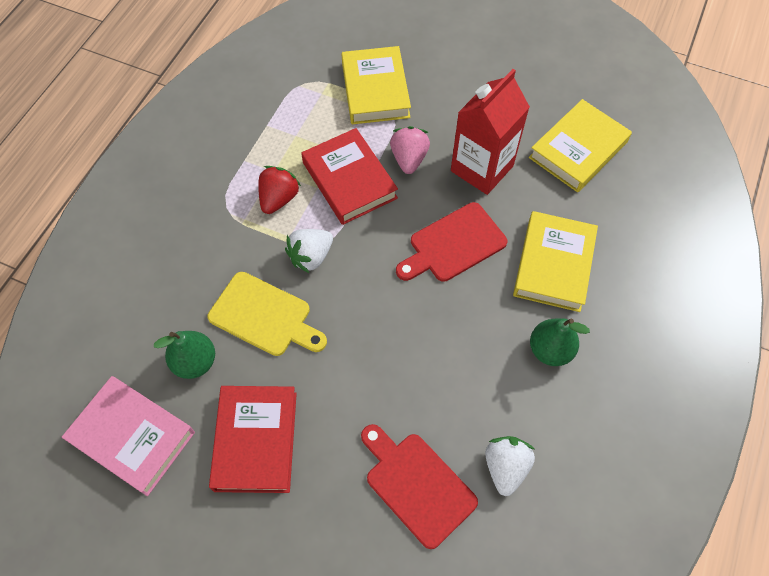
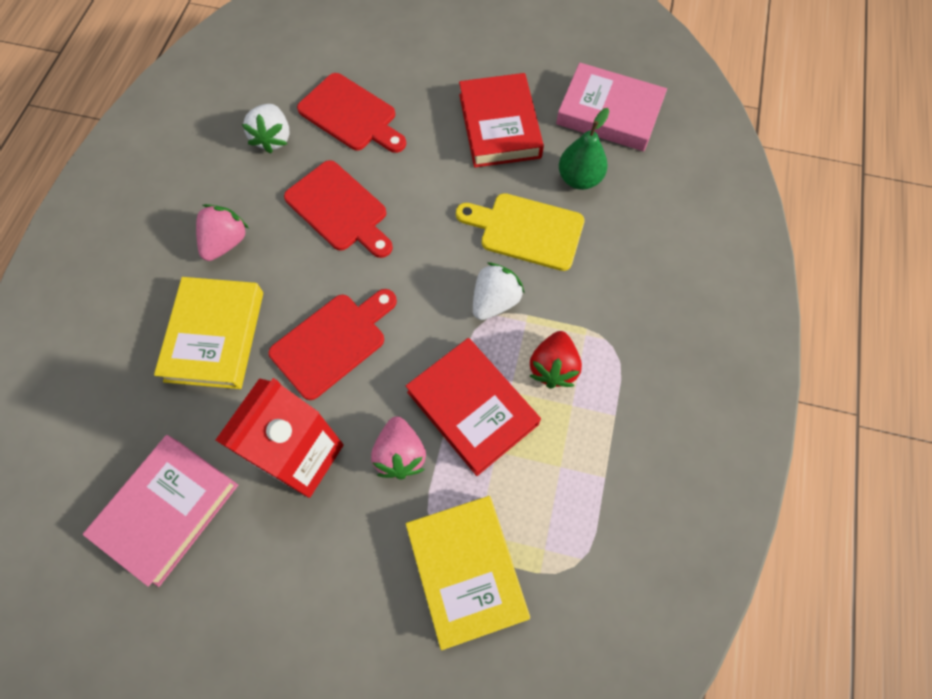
camera: 170 degrees right, 5 degrees up
(438, 367) = (339, 209): none -> red cutting board
(550, 350) = (226, 242): green pear -> pink strawberry
(578, 150) = (168, 510): yellow book -> pink book

